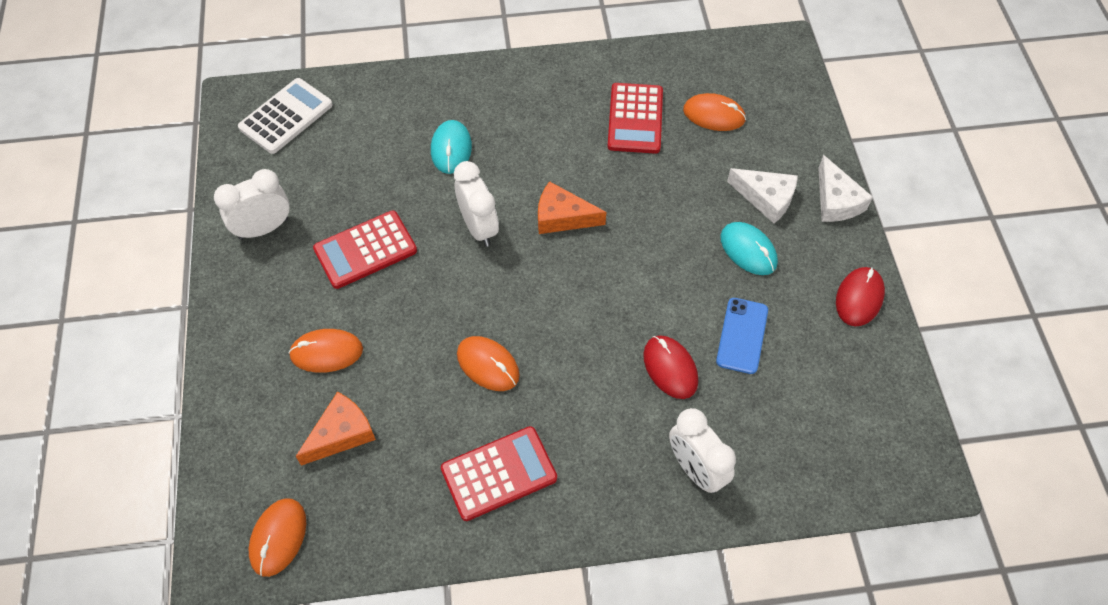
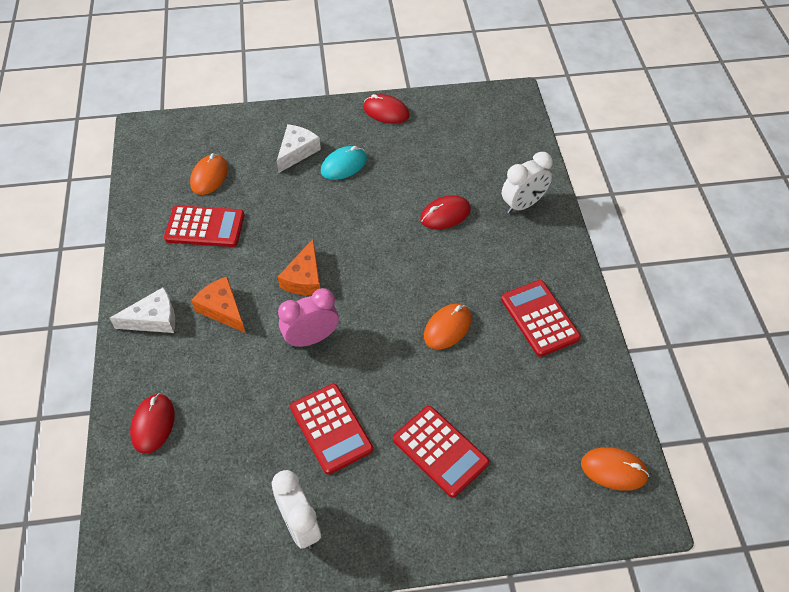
camera: 90 degrees left, 5 degrees down
(286, 116) = (151, 523): white calculator -> none
(326, 352) = (440, 451): orange mouse -> red calculator
(341, 434) = (517, 431): orange cheese -> orange cheese (222, 309)
(386, 105) = (153, 424): none -> red mouse
(451, 149) = (219, 364): turquoise mouse -> none
(478, 227) = (311, 338): white clock -> pink clock
(742, 335) = (417, 173): blue phone -> none
(836, 201) = (302, 115): white cheese -> white cheese (154, 319)

